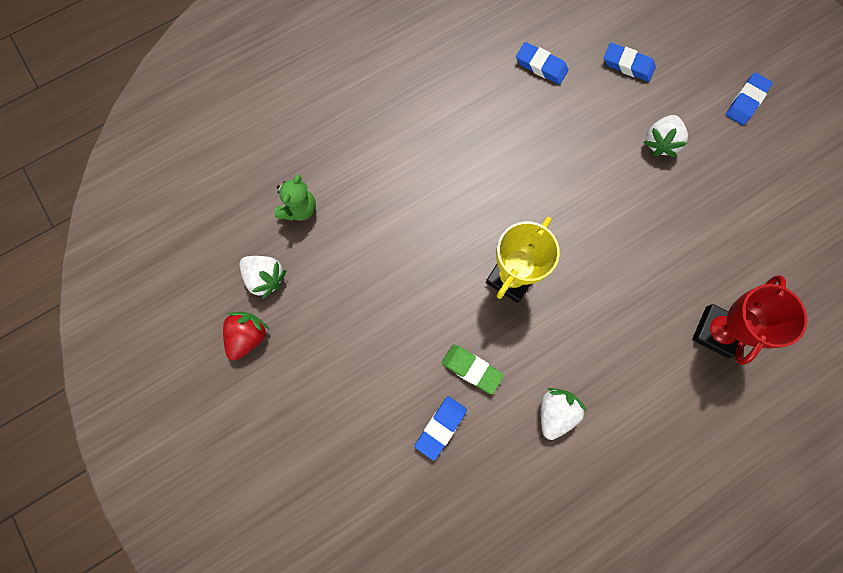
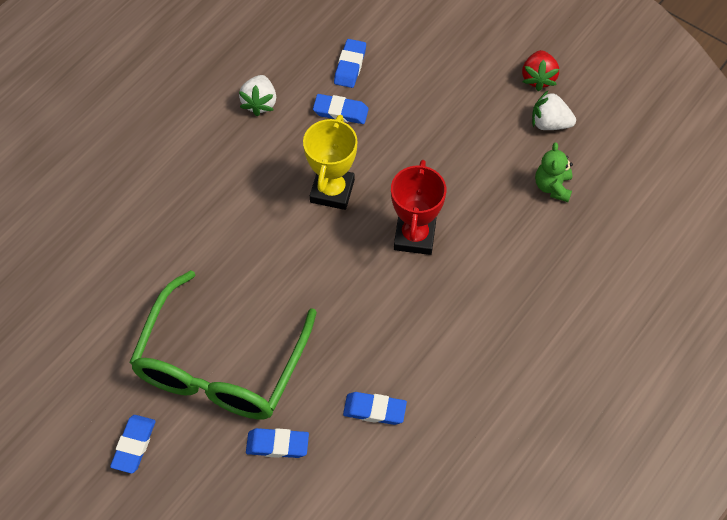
camera: 160 degrees right, 15 degrees down
(471, 369) = (340, 112): green eraser -> blue eraser
(660, 142) = (220, 365): white strawberry -> green glasses
(717, 332) = (131, 204): red trophy -> red trophy (414, 236)

